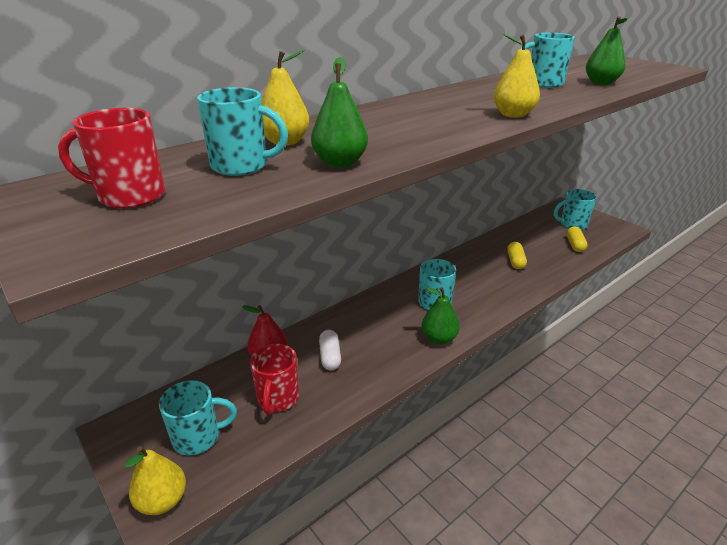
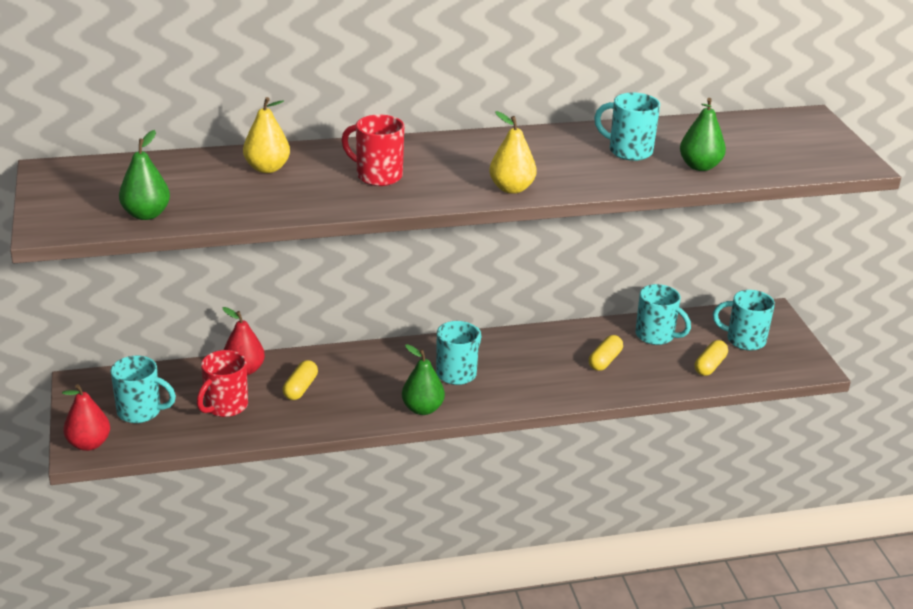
camera: 25 degrees right, 0 degrees up
(129, 196) = (114, 193): red mug -> red mug (377, 176)
(162, 500) = (89, 444): yellow pear -> red pear
(242, 166) = (209, 186): turquoise mug -> turquoise mug (656, 336)
(330, 356) = (300, 388): white capsule -> yellow capsule
(340, 163) = (283, 203): green pear -> green pear (146, 214)

